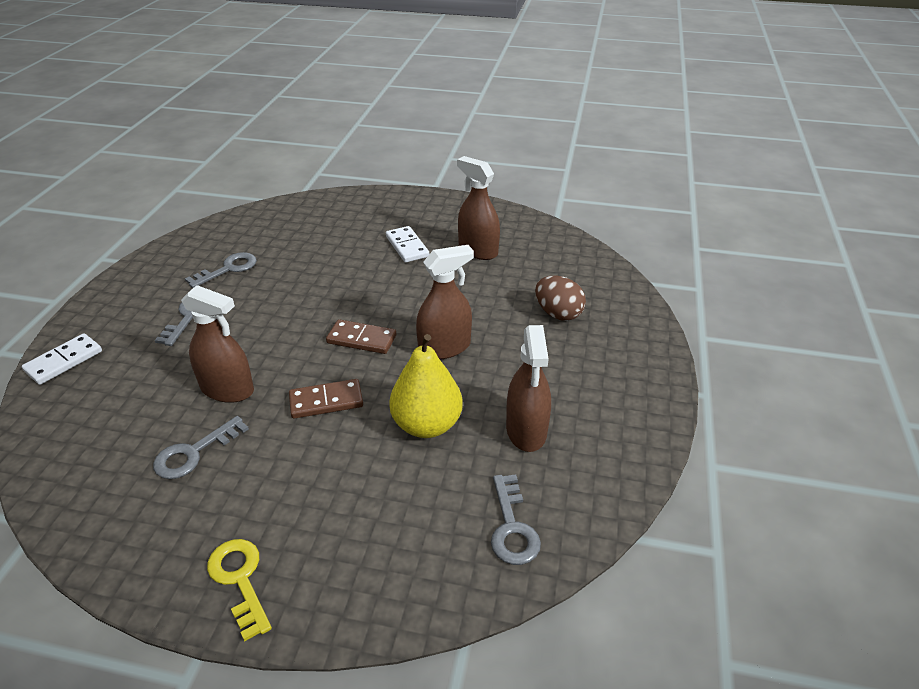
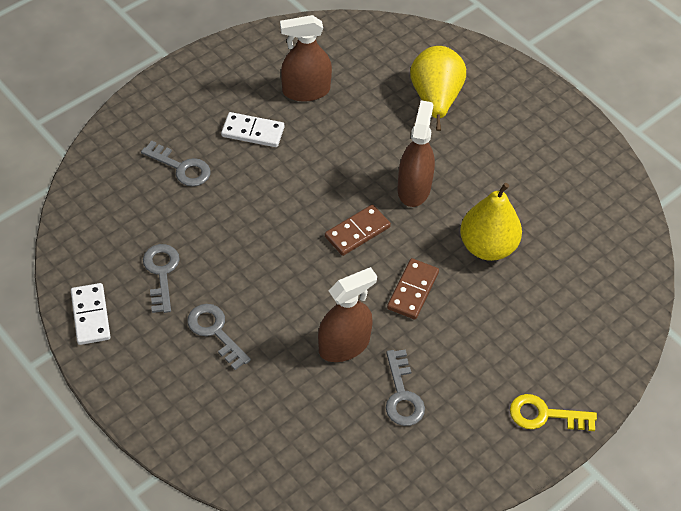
camera: 55 degrees left, 15 degrees up
(64, 361) = (200, 446): white domino -> white domino (90, 315)
(512, 527) = (610, 256): grey key -> grey key (181, 167)
(526, 430) = (537, 197): brown spray bottle -> none
(558, 314) = (435, 99): brown egg -> yellow pear

